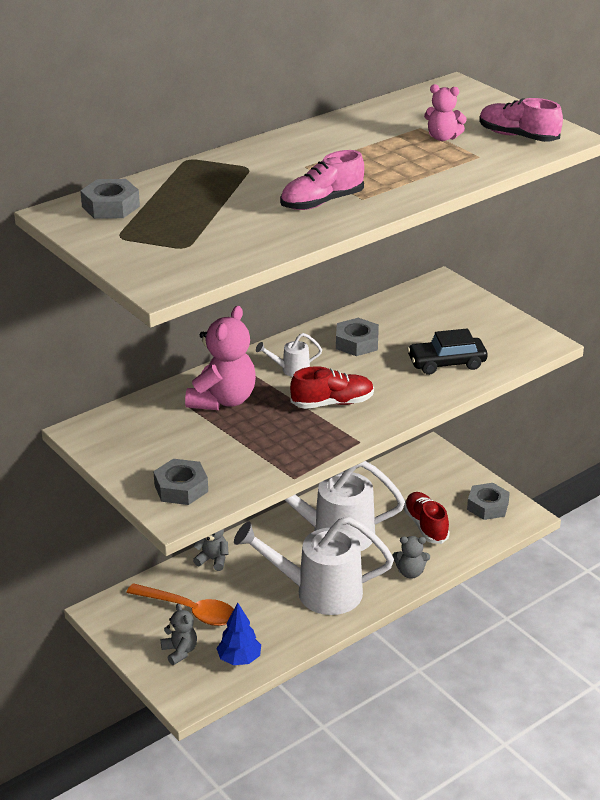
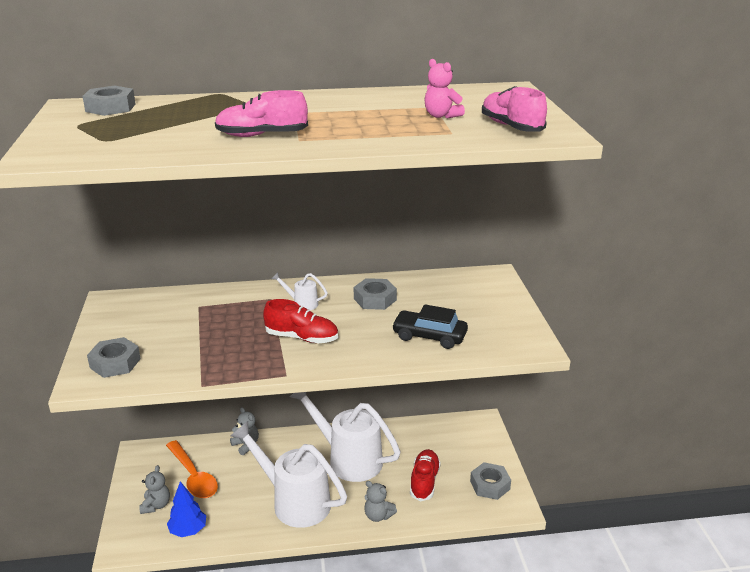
camera: 30 degrees right, 5 degrees down
(223, 400) = (226, 310): pink teddy bear -> none

